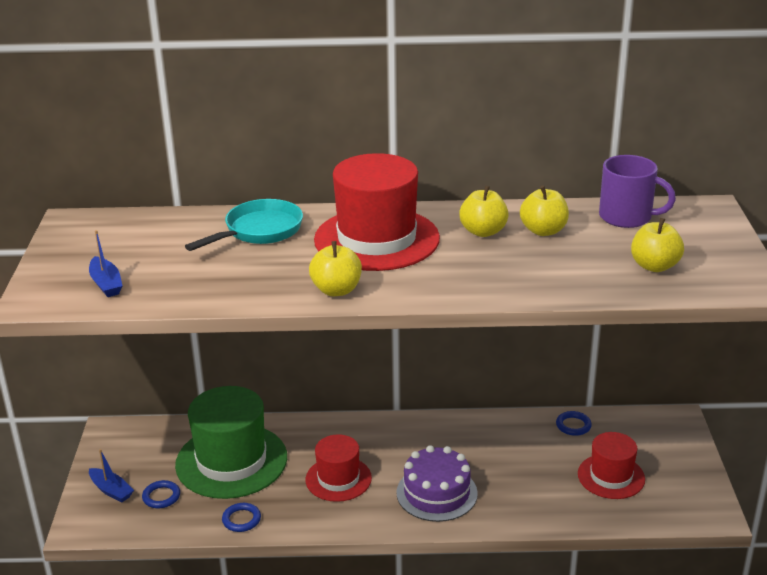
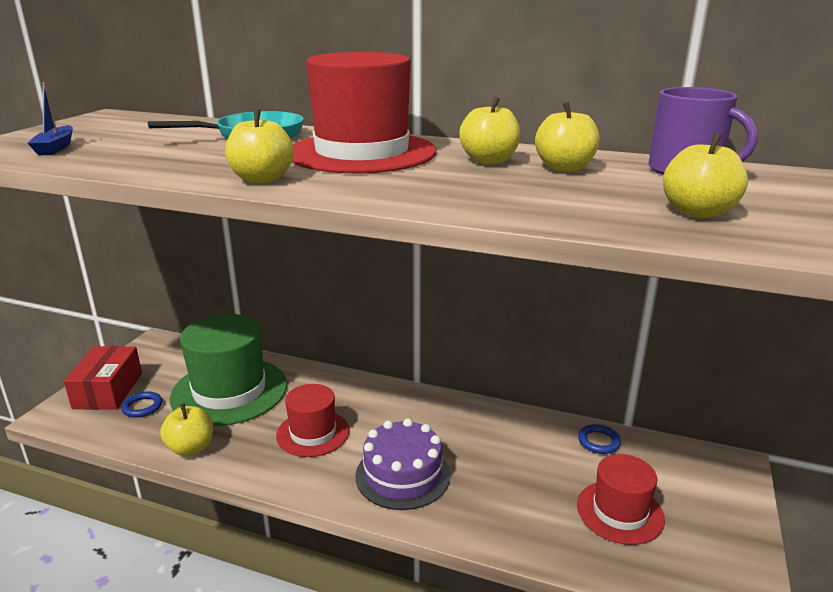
camera: 20 degrees right, 5 degrees down
(111, 490) = (108, 390): blue boat -> red box
(241, 519) = (191, 448): blue ring -> yellow apple

